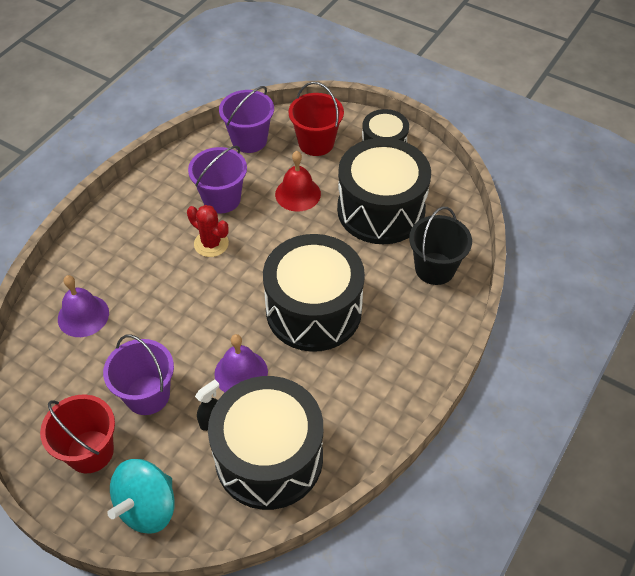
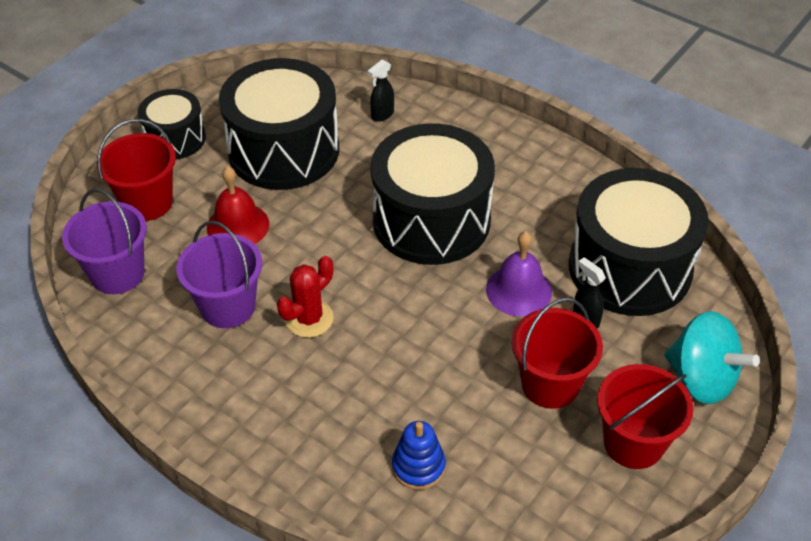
camera: 85 degrees left, 5 degrees down
(83, 315) = (418, 466): purple bell -> blue stacking toy
(147, 395) = (550, 384): purple bucket -> red bucket
(435, 268) = (382, 115): black bucket -> black spray bottle

